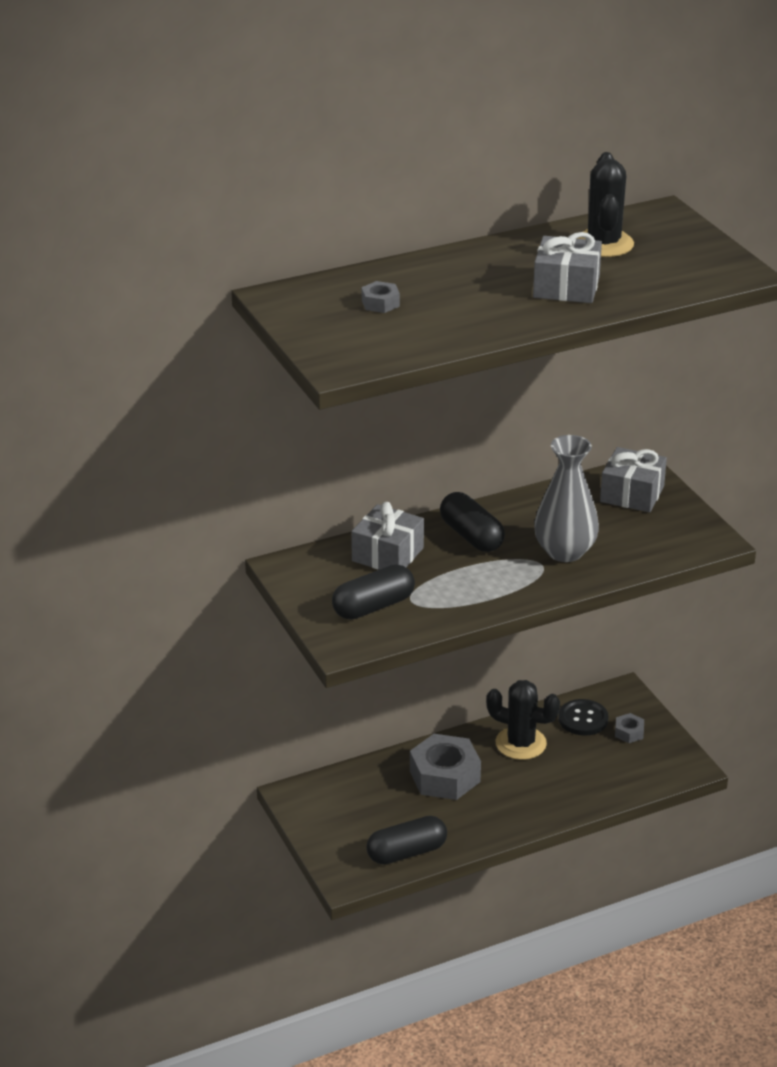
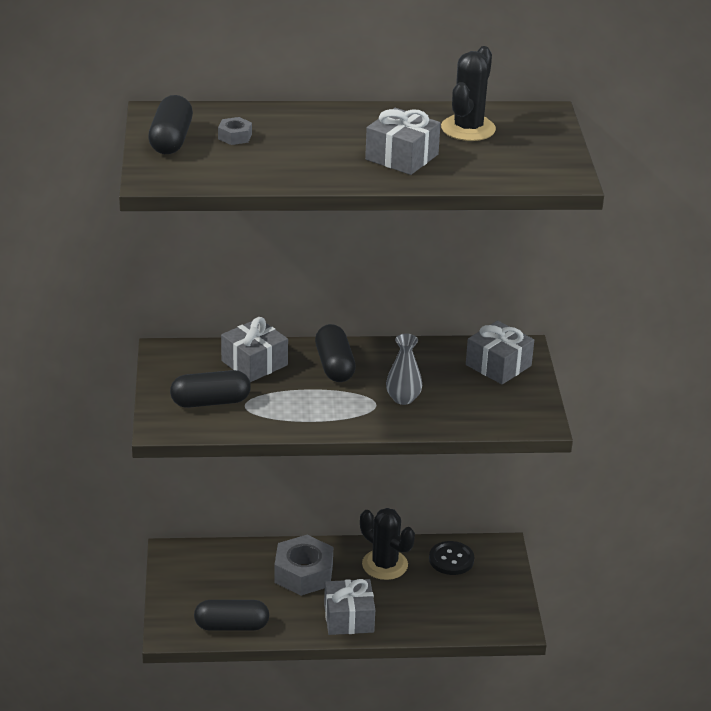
camera: 20 degrees right, 0 degrees up
(318, 321) = (171, 140): none -> black capsule
(520, 808) = (349, 618): none -> grey gift
(565, 551) = (403, 398): grey vase -> grey vase, size x0.63
(629, 732) = (483, 582): grey nut -> none

